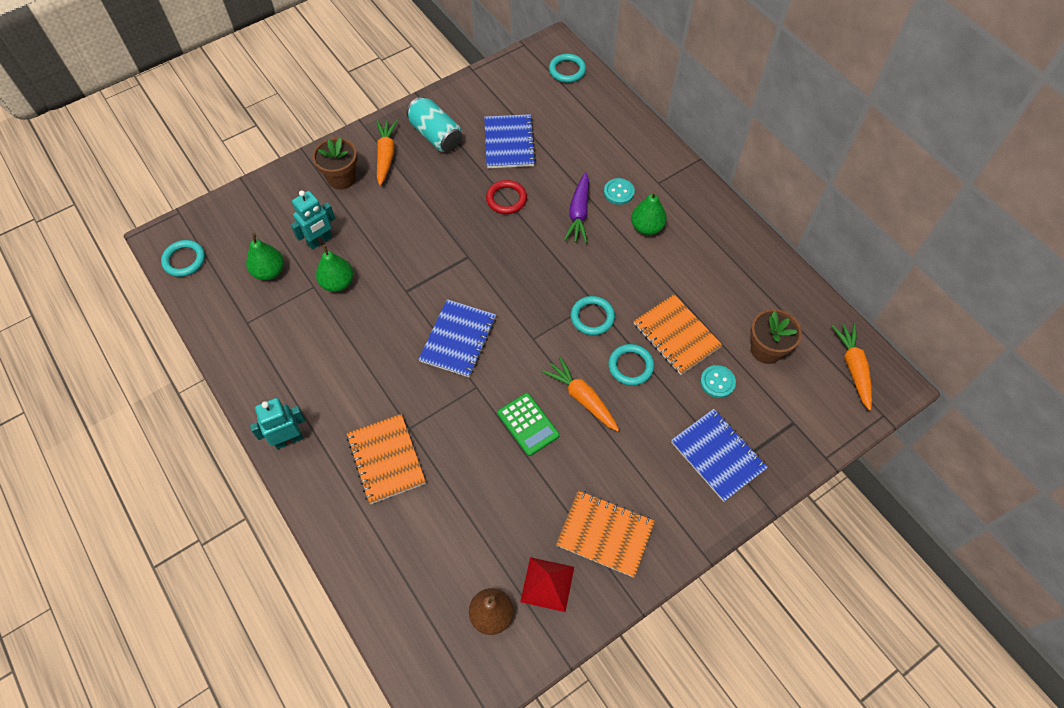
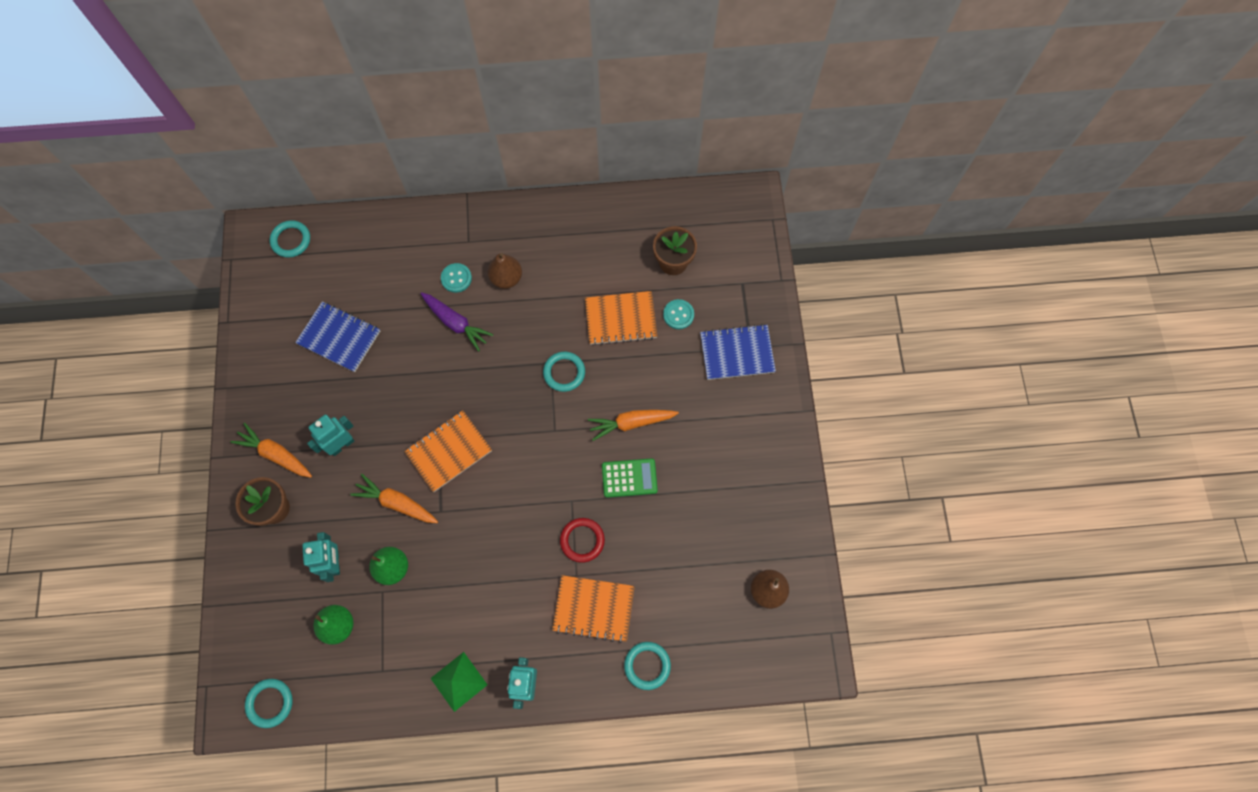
camera: 60 degrees left, 10 degrees up
(265, 384) = (459, 681): none -> green pyramid
(420, 193) = (341, 445): none -> turquoise robot
(436, 135) = (284, 396): turquoise can -> none
(458, 339) = (517, 492): blue notebook -> none
(506, 199) = (400, 374): red ring -> red ring (582, 540)
(547, 584) = (766, 536): red pyramid -> none
(605, 534) = (751, 471): orange notebook -> orange notebook (448, 451)
(630, 366) = (626, 370): turquoise ring -> turquoise ring (647, 665)
(647, 227) = (506, 278): green pear -> brown pear
(853, 367) = (724, 213): orange carrot -> orange carrot (396, 503)

